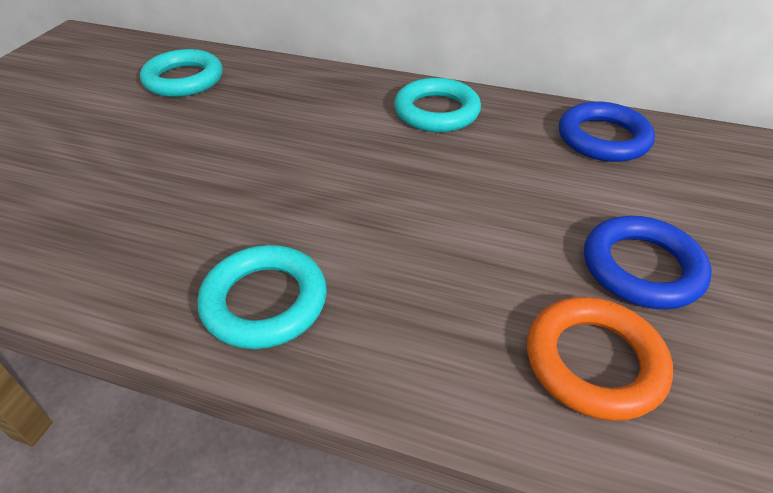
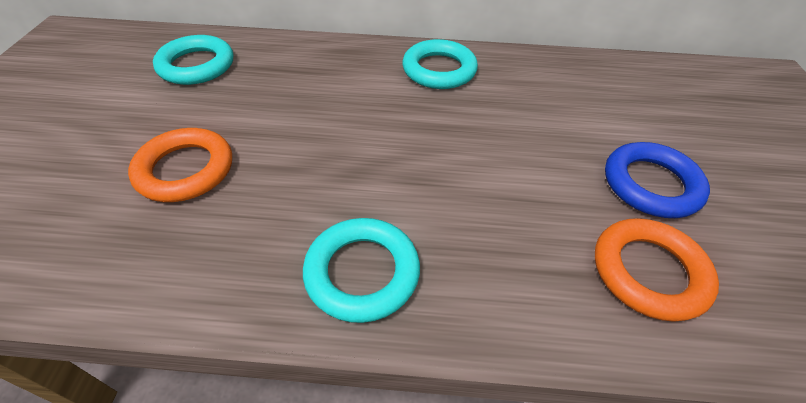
camera: 15 degrees left, 5 degrees up
(133, 176) = (185, 170): none -> orange ring
(603, 138) = (579, 77): blue ring -> none

